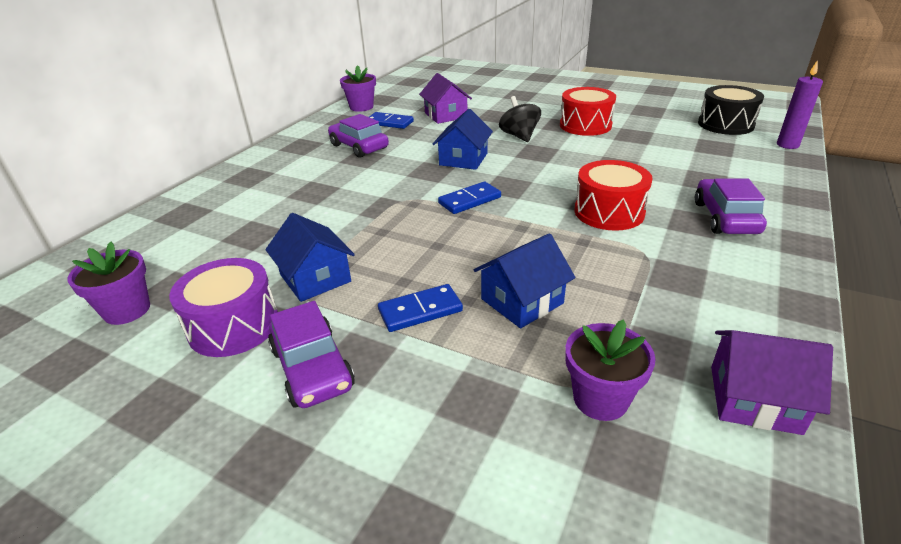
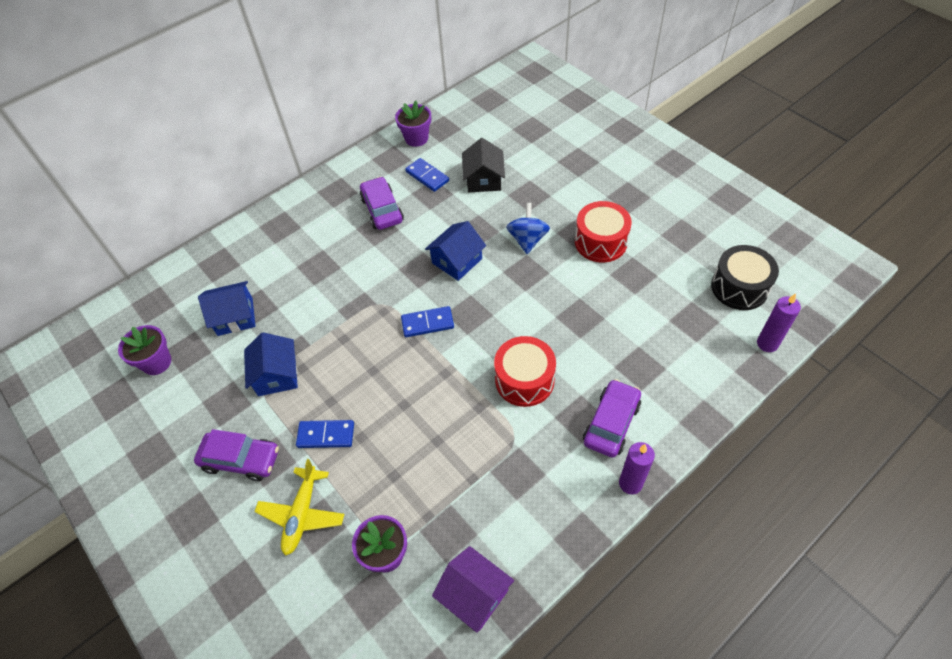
camera: 25 degrees right, 20 degrees up
(234, 325) = (211, 403): purple drum -> none
(312, 368) = (241, 459): purple car -> purple car turned 75 degrees counterclockwise
(445, 396) = (302, 514): none -> yellow plane
(446, 115) = (484, 179): purple house -> black house
(519, 136) = (527, 240): black spinning top -> blue spinning top
(522, 301) = (394, 453): blue house -> blue house (235, 317)
(796, 251) = (630, 483): none -> purple candle

